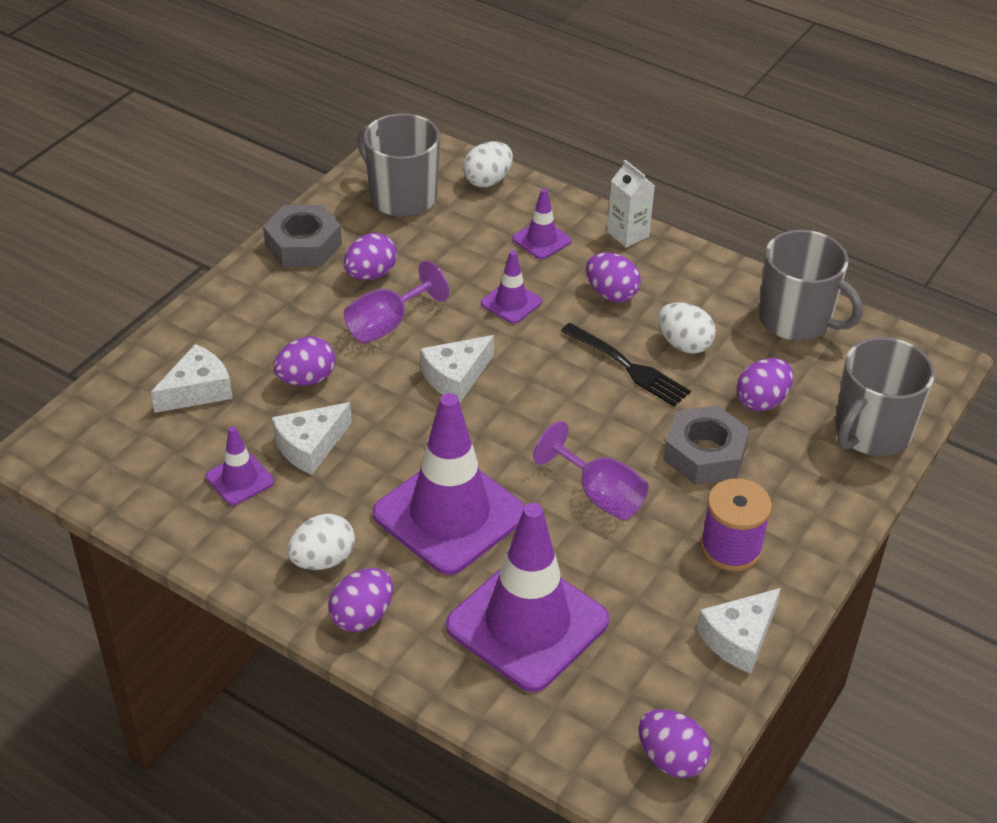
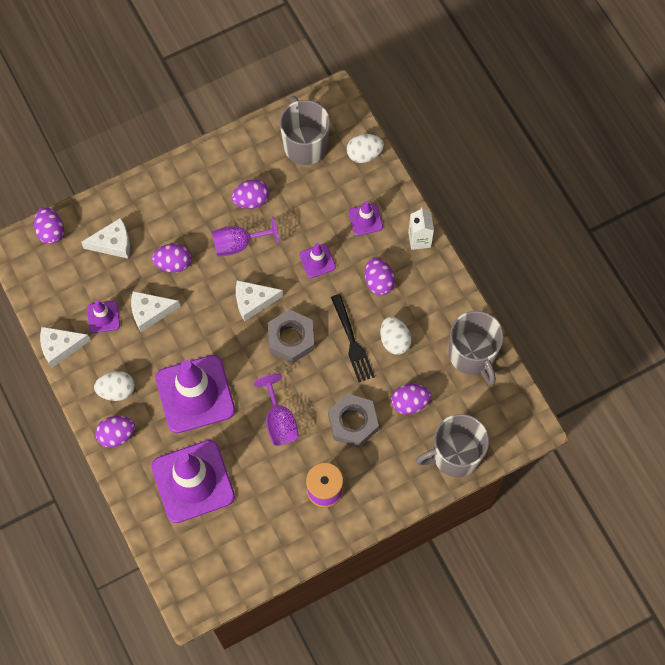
camera: 30 degrees right, 25 degrees up
(303, 245) = (227, 158): grey nut -> grey nut (291, 339)
(671, 759) = (212, 593): purple egg -> purple egg (51, 231)
(739, 638) = (290, 545): white cheese -> white cheese (60, 347)

